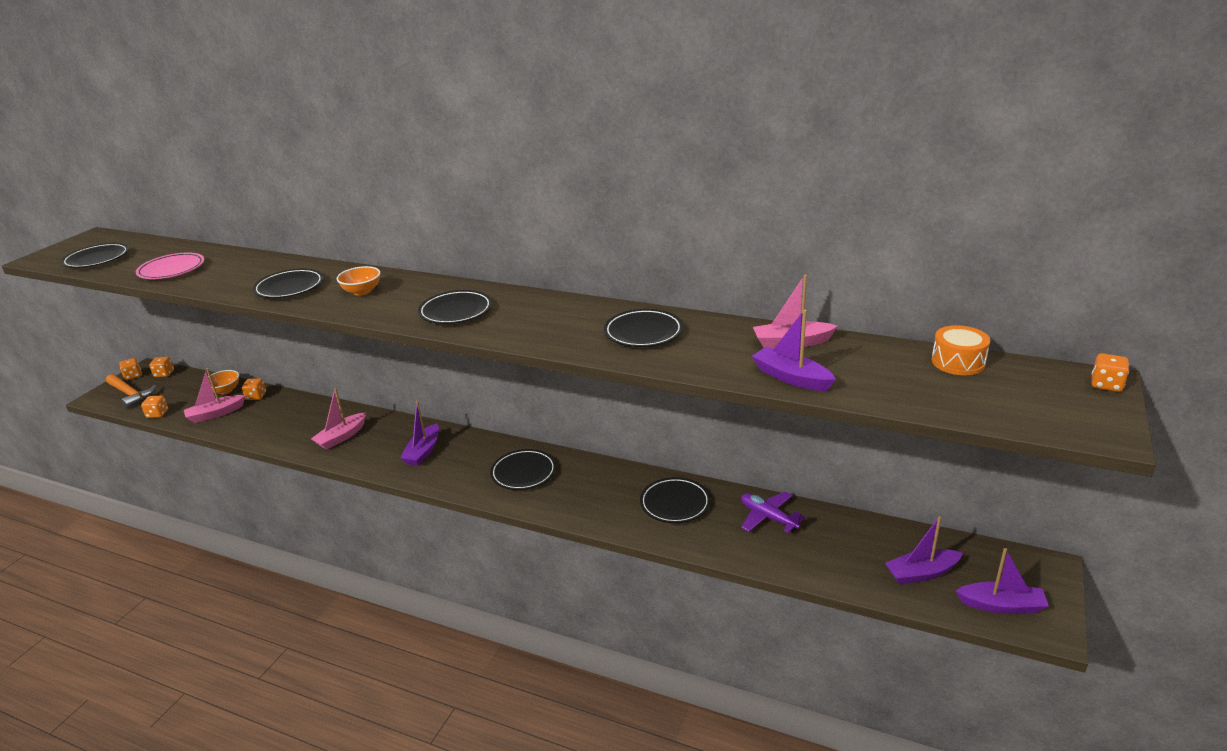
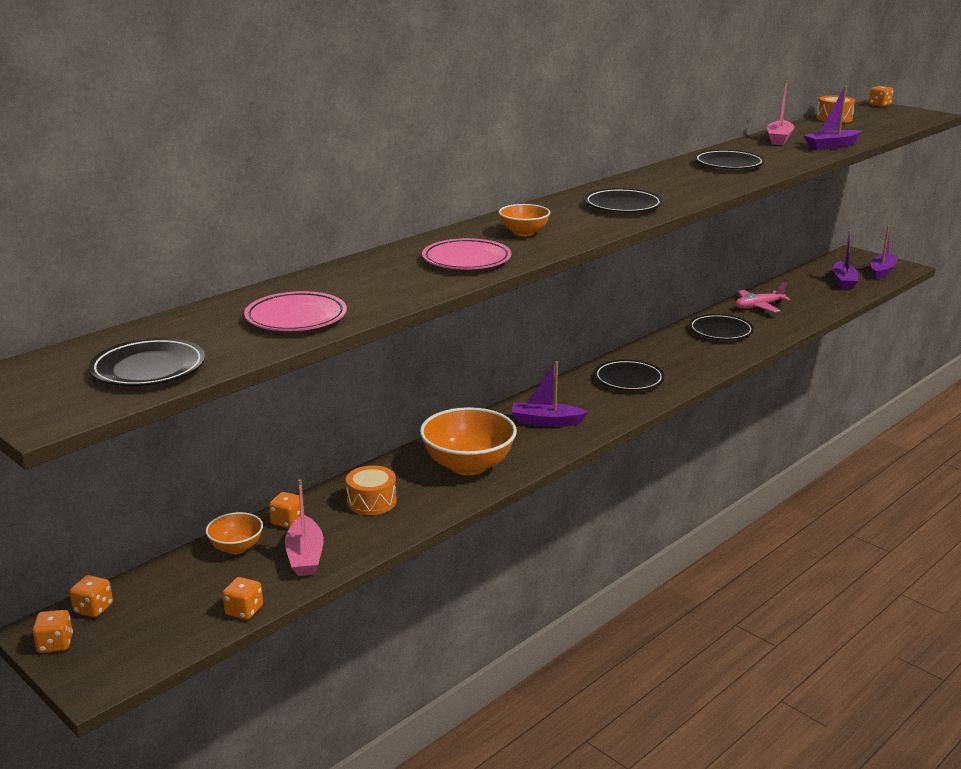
camera: 70 degrees left, 5 degrees down
(130, 394) = (132, 643): orange hammer -> none
(284, 416) = (371, 501): none -> orange drum
(289, 288) = (466, 260): black plate -> pink plate
(341, 437) = (468, 465): pink boat -> orange bowl
(423, 451) = (546, 422): purple boat -> purple boat turned 150 degrees clockwise
(768, 517) = (758, 306): purple plane -> pink plane

